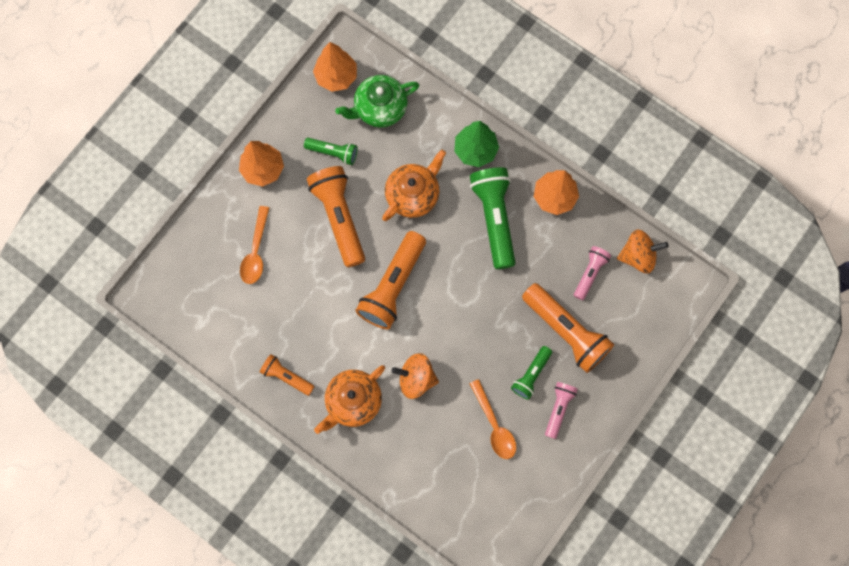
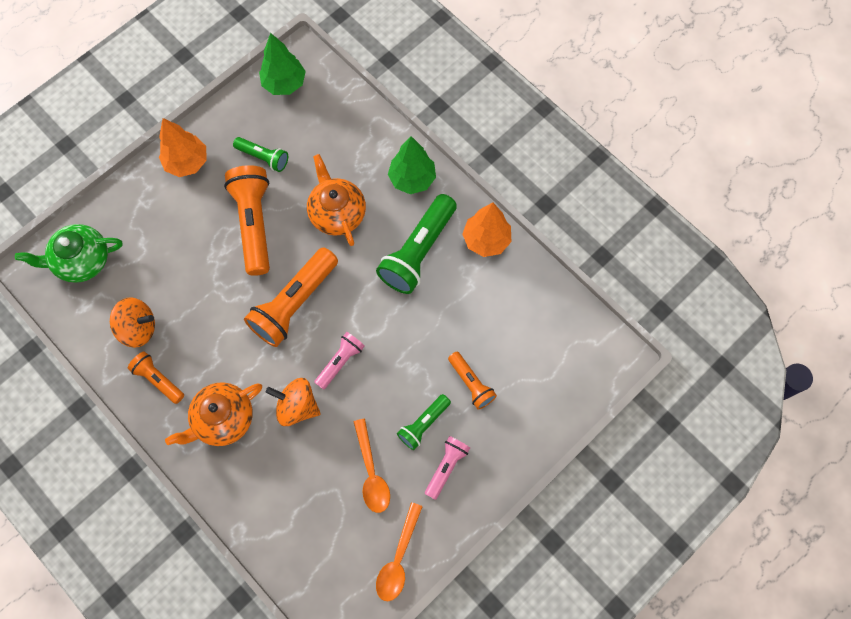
camera: 10 degrees right, 5 degrees down
(256, 251) = (159, 244): orange spoon -> orange spoon (398, 558)
(336, 77) = (284, 84): orange tree -> green tree
(379, 108) = (321, 121): green teapot -> green teapot (81, 260)
(413, 194) = (337, 213): orange teapot -> orange teapot turned 75 degrees counterclockwise
(494, 218) = (418, 251): green flashlight -> green flashlight turned 150 degrees counterclockwise
(566, 331) = (471, 383): orange flashlight -> orange flashlight, size x0.54
(590, 273) = (509, 326): pink flashlight -> pink flashlight (340, 362)
(638, 256) = (565, 316): orange spinning top -> orange spinning top (138, 328)

